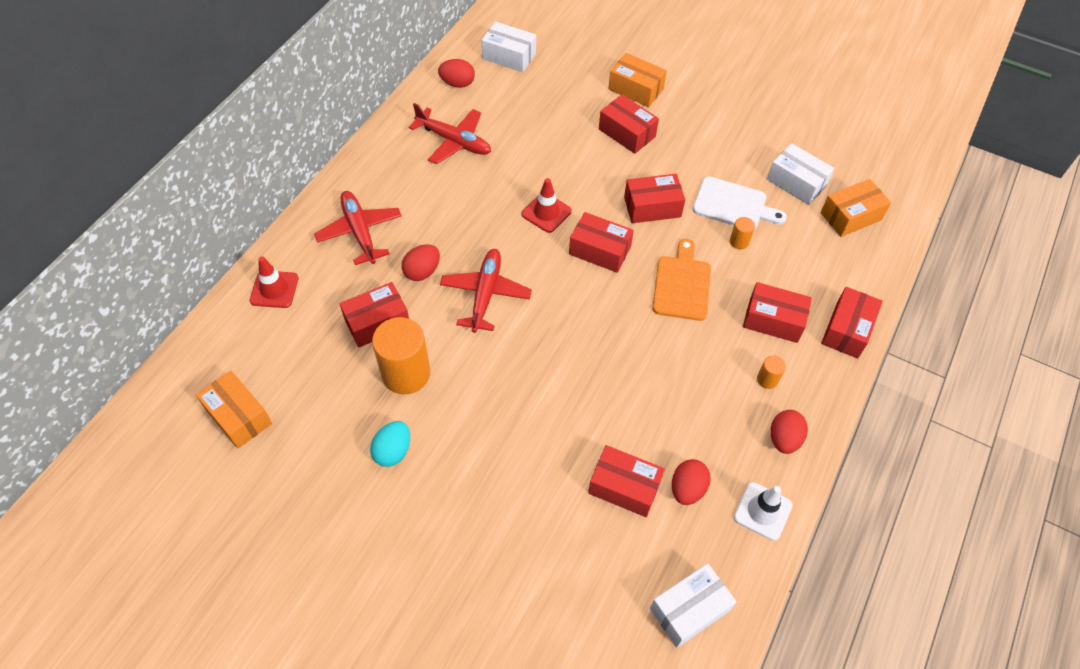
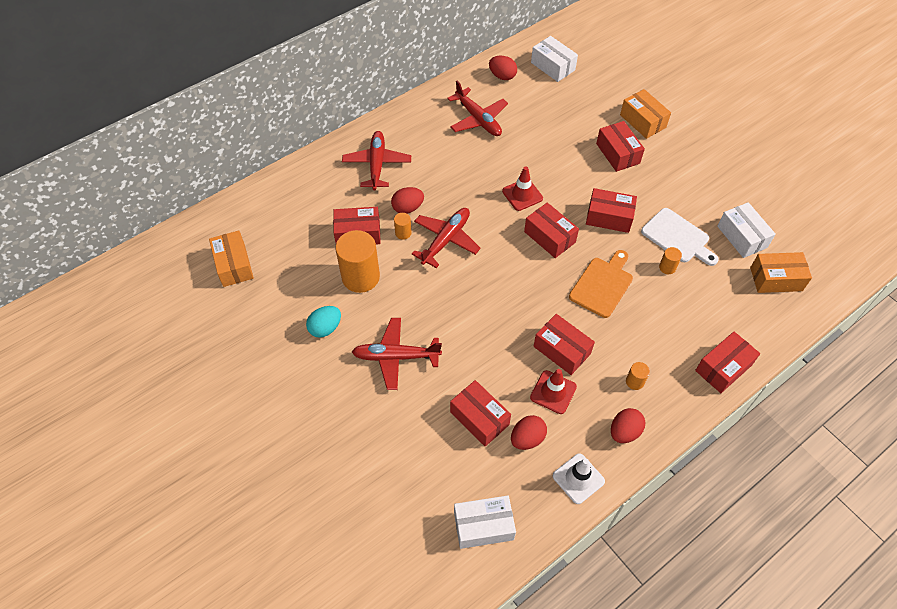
camera: 25 degrees right, 0 degrees up
(274, 289) = (298, 186): red traffic cone -> red traffic cone (553, 392)
(431, 303) = (403, 233): none -> orange cylinder
(495, 453) = (396, 357): none -> red plane
(773, 320) = (664, 338): red box -> red box (562, 350)

